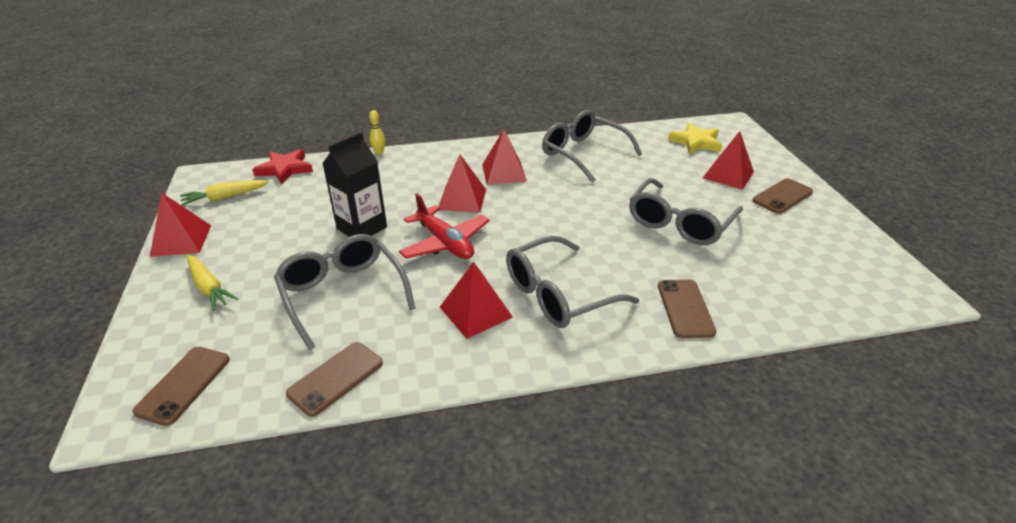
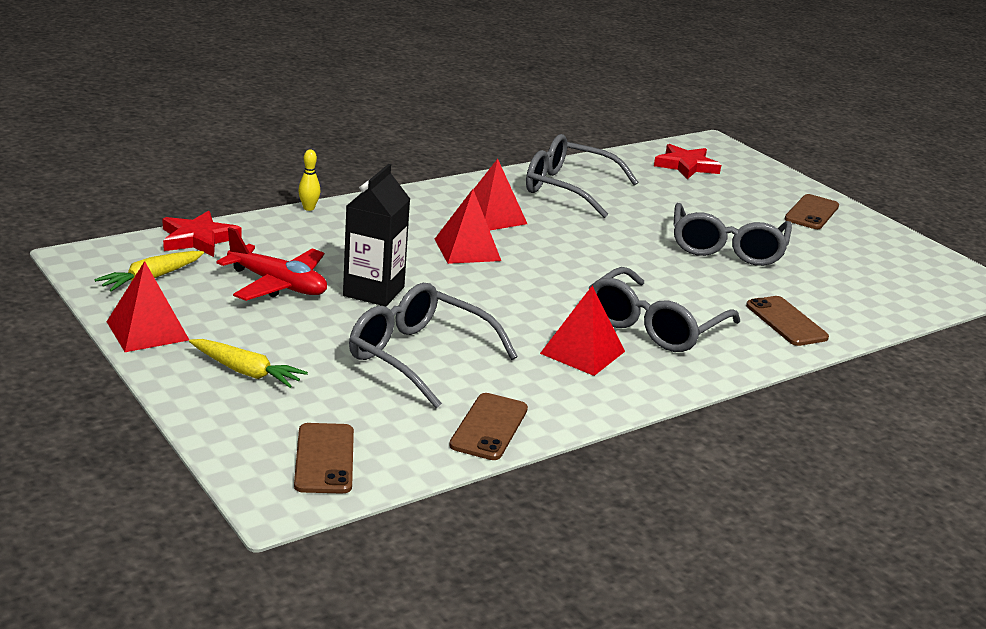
camera: 25 degrees left, 10 degrees down
(445, 243) = (489, 295): red plane -> red plane (278, 285)
(696, 142) = (686, 166): yellow star -> red star
(728, 175) = (744, 196): red pyramid -> none

